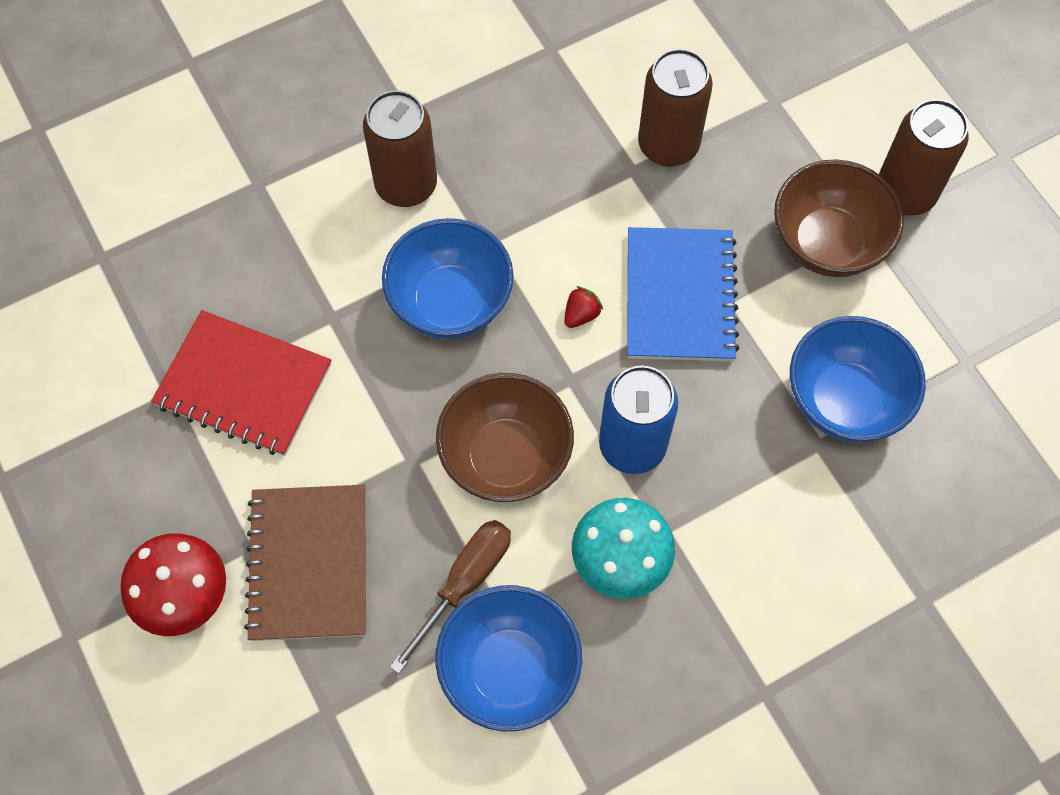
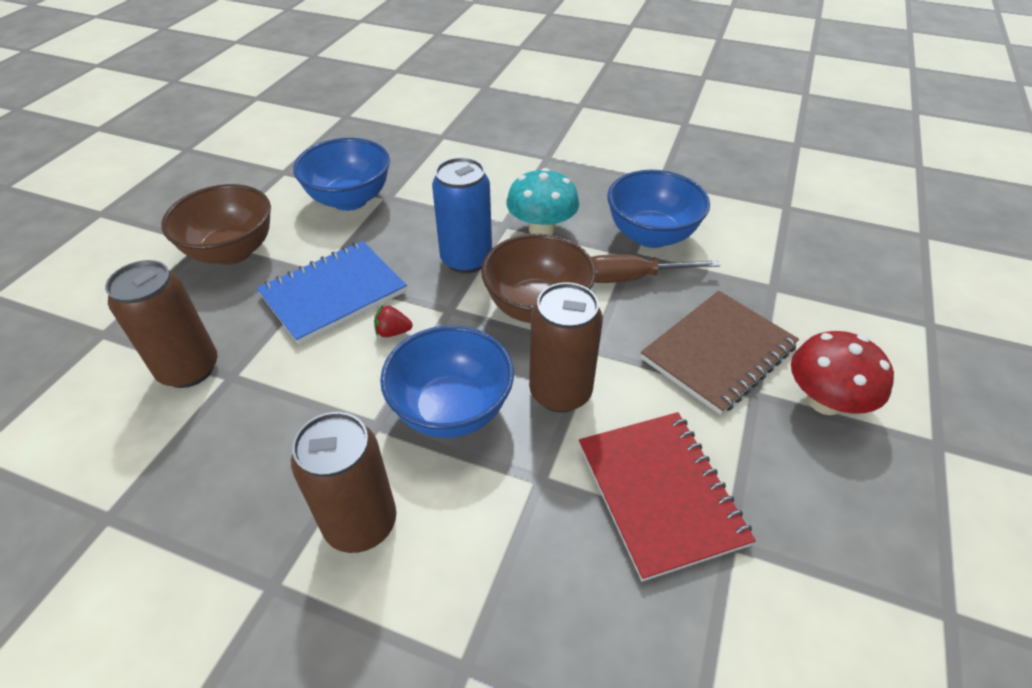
camera: 130 degrees left, 20 degrees down
(905, 193) = (162, 238): brown can -> brown can (560, 392)

